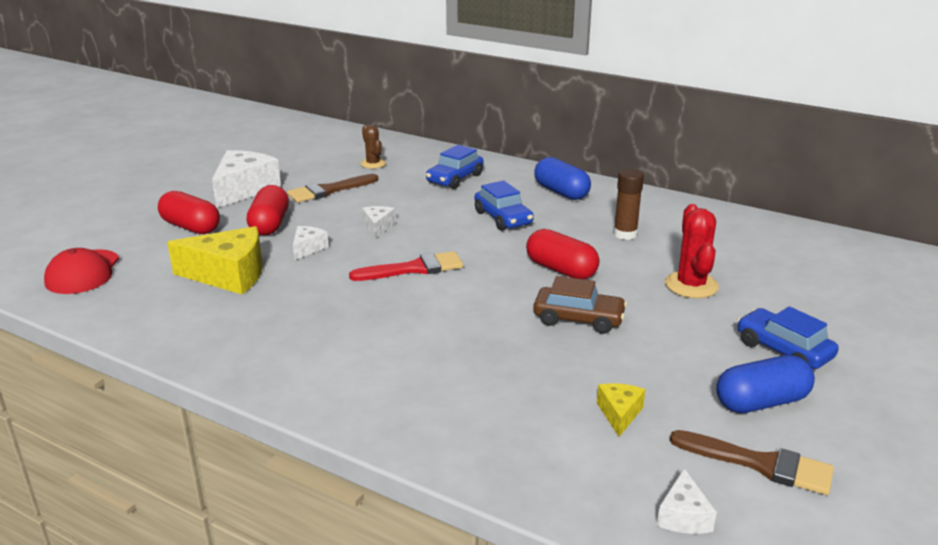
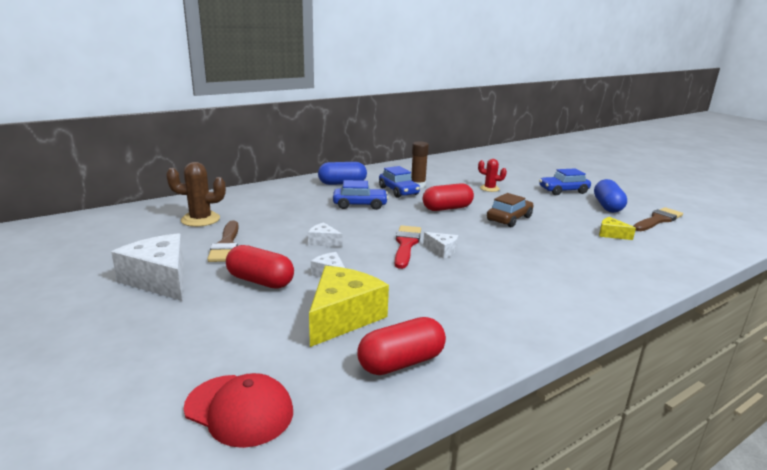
camera: 65 degrees left, 5 degrees down
(191, 227) = (210, 321): red capsule -> red capsule (401, 362)
(373, 164) = (200, 219): brown cactus -> brown cactus, size x1.58
(455, 179) = (276, 202): blue car -> blue car (398, 191)
(683, 516) = (699, 244): white cheese -> white cheese (442, 250)
(691, 285) = (489, 188): red cactus -> red cactus, size x0.63

